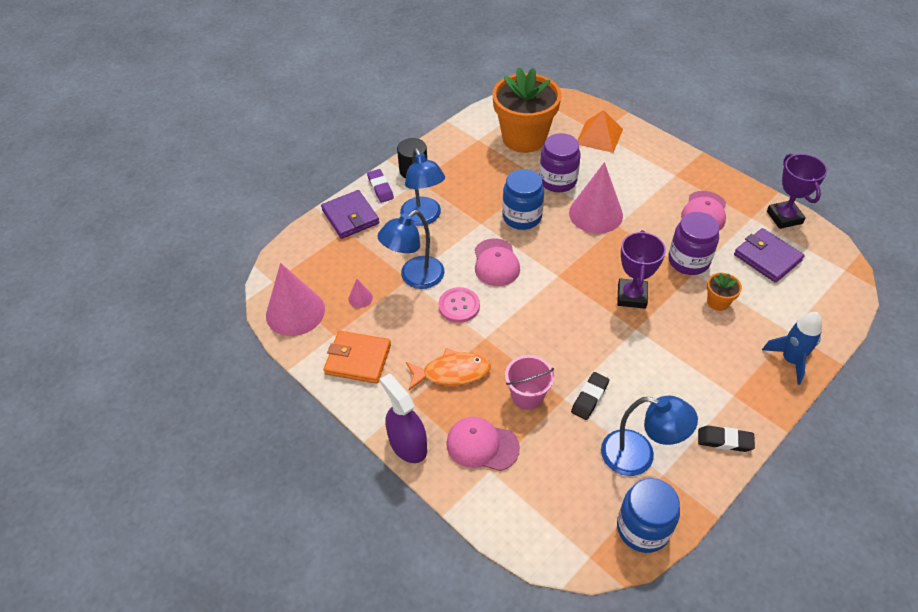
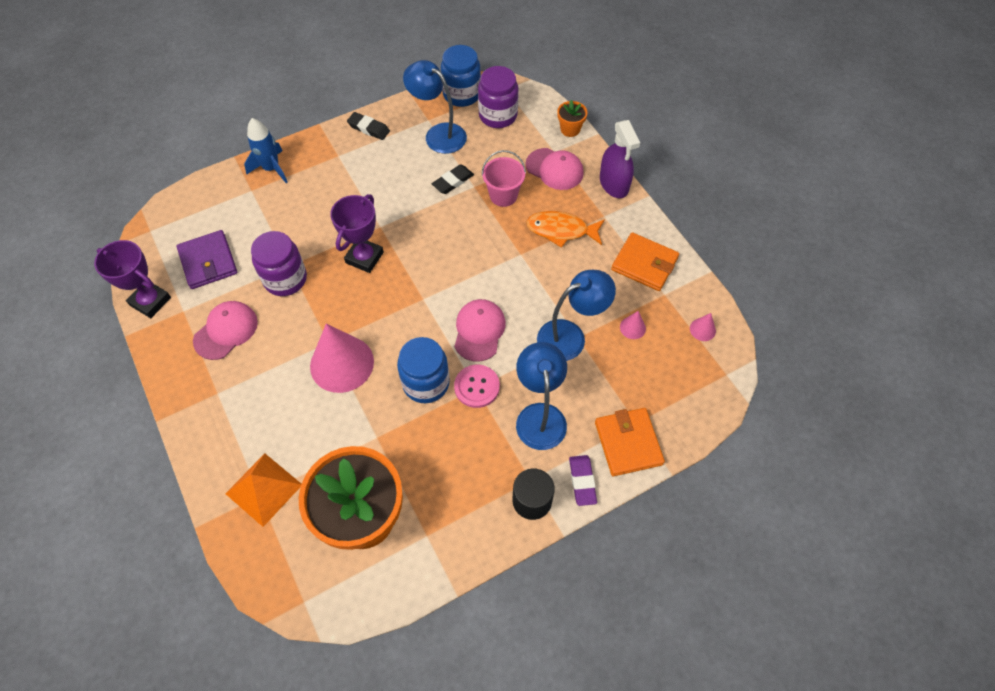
camera: 165 degrees left, 10 degrees up
(295, 312) = (702, 329): pink cone -> pink cone, size x0.42
(350, 217) = (628, 443): purple wallet -> orange wallet
(459, 306) = (534, 292): pink button -> pink button (477, 387)
(557, 181) = (358, 426): purple jar -> purple jar (498, 115)
(718, 302) = (290, 231): orange flower pot -> orange flower pot (570, 129)
(784, 217) = (150, 301): purple trophy -> purple trophy turned 60 degrees counterclockwise

